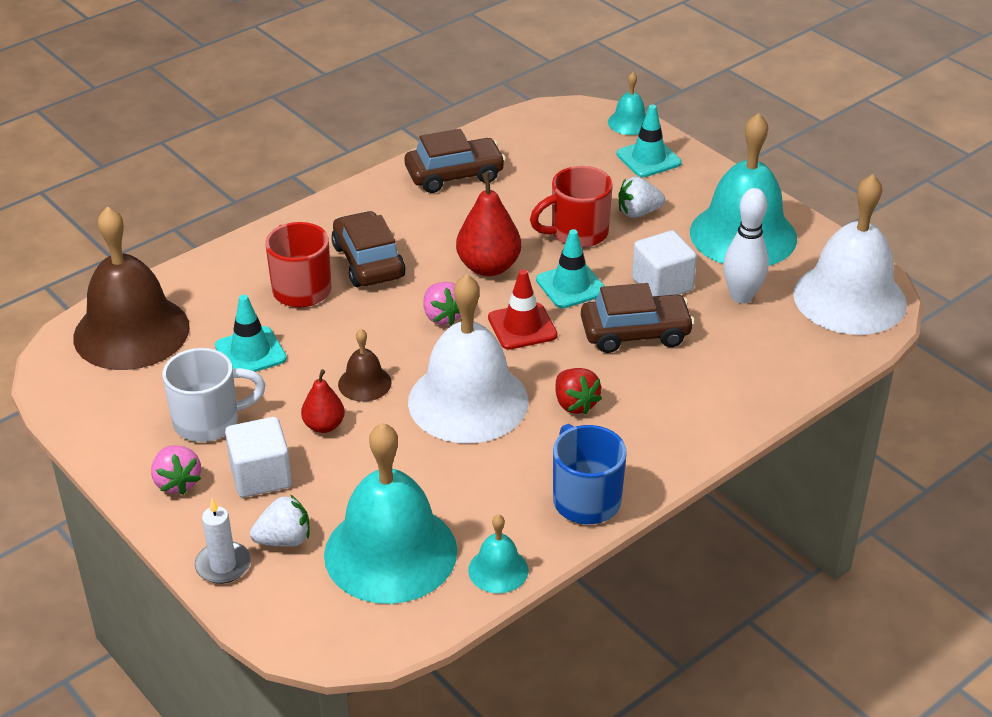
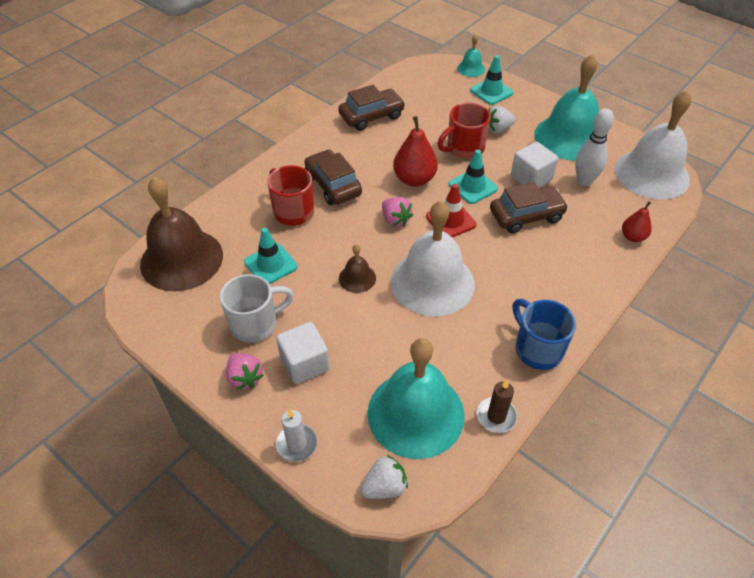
camera: 10 degrees left, 10 degrees up
(284, 540) = (336, 415): white strawberry -> white strawberry (384, 487)
(324, 426) = (338, 316): red pear -> red pear (633, 237)
(498, 570) = (496, 416): turquoise bell -> brown candle
(575, 404) = (505, 275): red strawberry -> none

